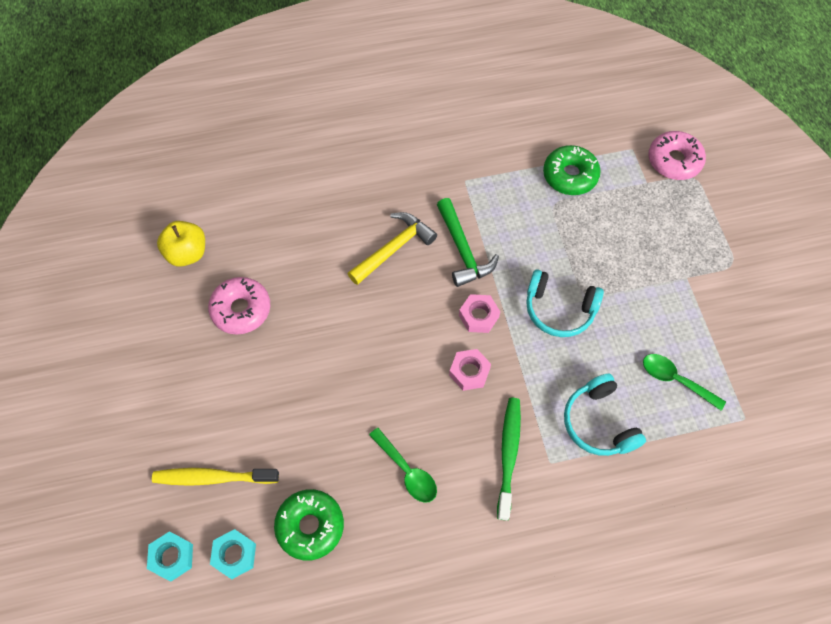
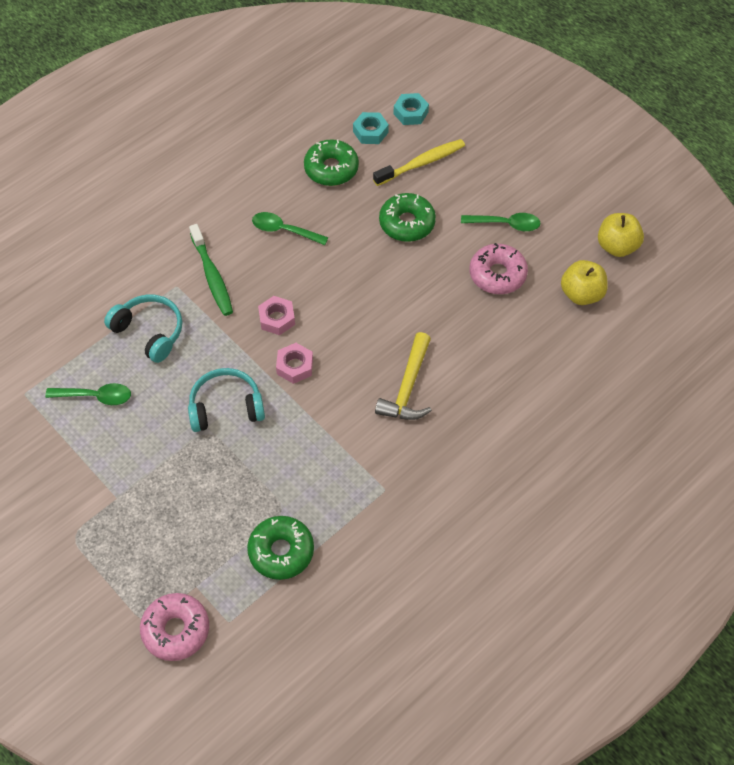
camera: 150 degrees right, 5 degrees down
(116, 280) = (617, 246): none -> yellow apple
(191, 357) = (506, 224): none -> green spoon
(281, 410) = (407, 223): none -> green donut
(463, 250) = (344, 417): green hammer -> none

